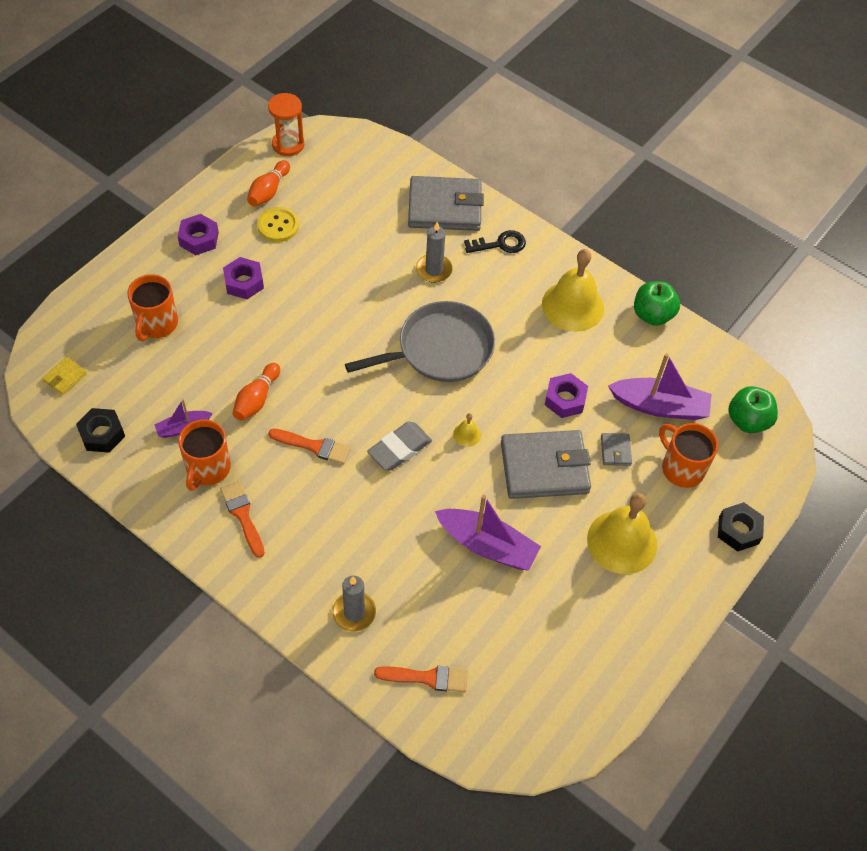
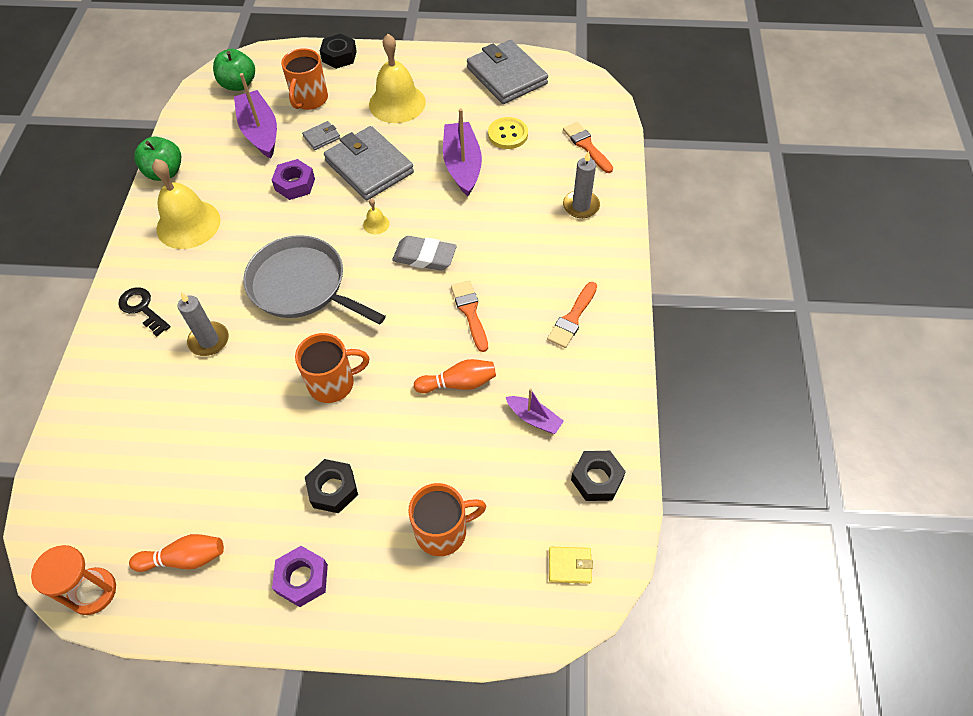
camera: 120 degrees left, 0 degrees up
(207, 469) = (555, 371): orange mug -> orange mug (333, 383)
(244, 282) = (333, 489): purple nut -> black nut
(278, 226) = (232, 512): yellow button -> yellow button (508, 134)
(445, 207) = (115, 378): grey wallet -> grey wallet (506, 76)

